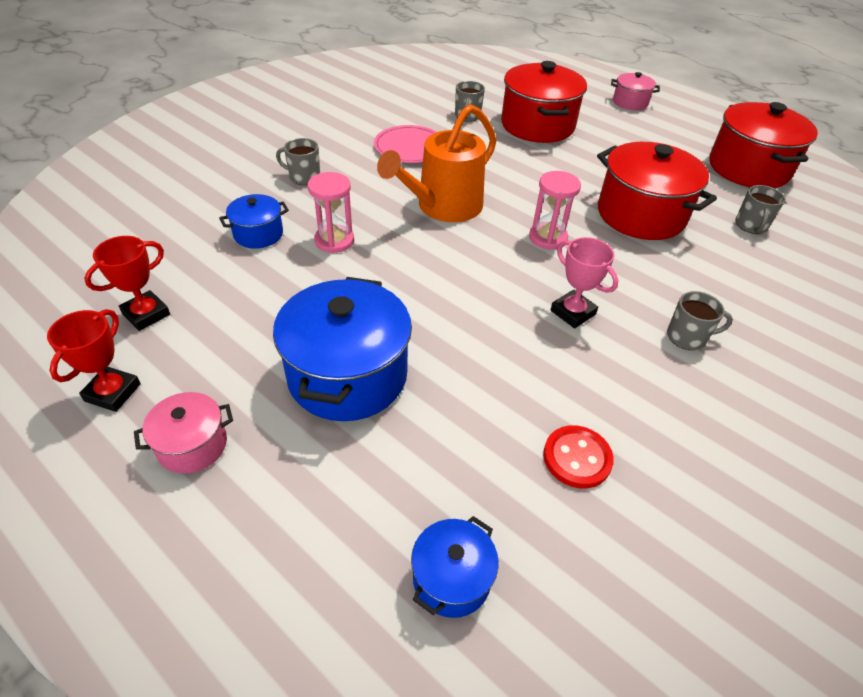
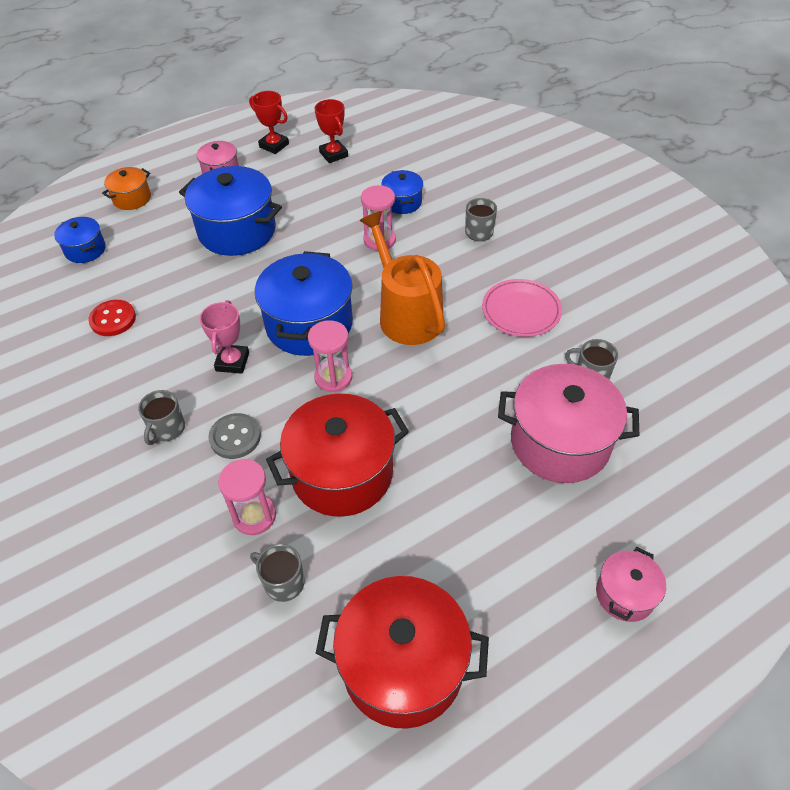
camera: 110 degrees right, 5 degrees up
(287, 565) = (132, 198): none -> orange pot
(489, 267) = (309, 324): none -> blue pot
(537, 125) = (560, 442): red pot -> pink pot
(572, 312) = (232, 362): pink trophy -> pink trophy turned 60 degrees counterclockwise
(657, 284) = (235, 437): none -> grey button
(717, 253) = (254, 516): none -> pink hourglass

